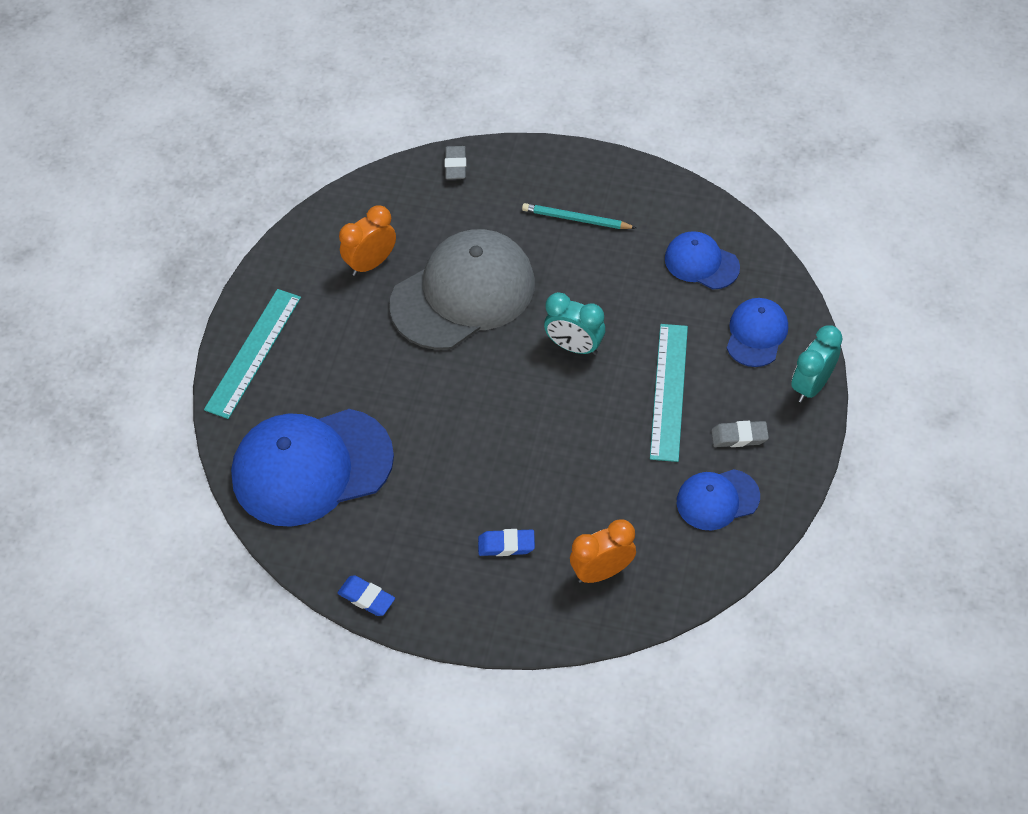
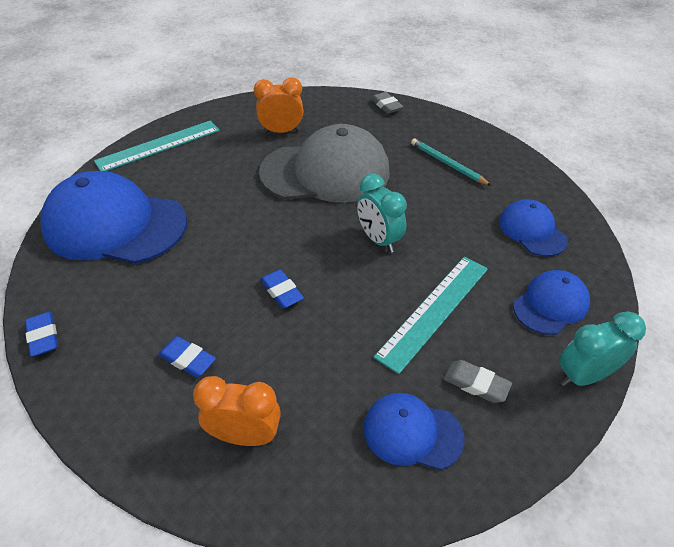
camera: 30 degrees right, 10 degrees down
(455, 165) = (386, 106): grey eraser -> grey eraser turned 60 degrees counterclockwise
(531, 445) = (281, 292): none -> blue eraser

